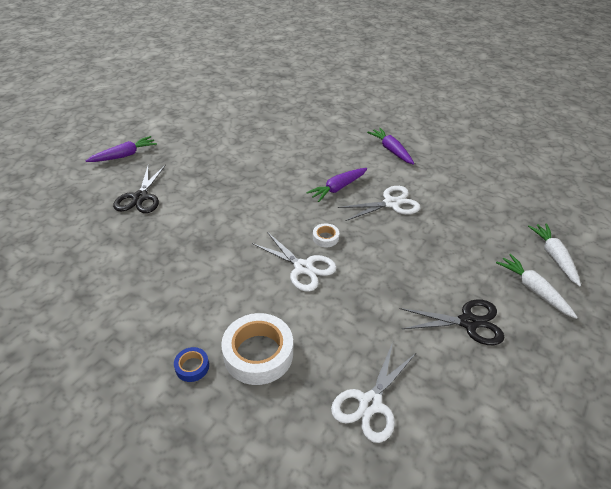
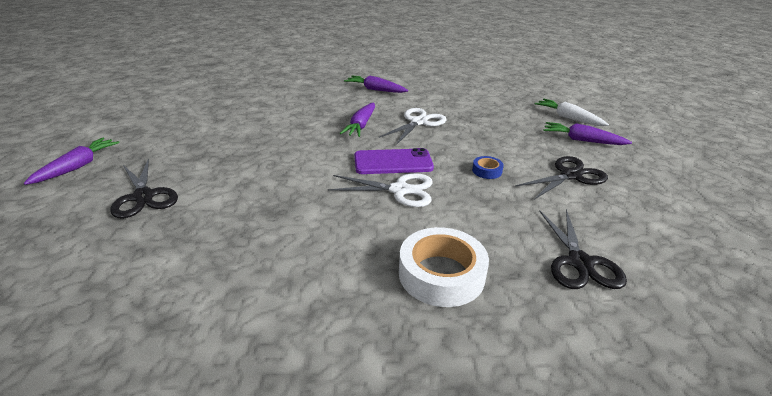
camera: 35 degrees left, 10 degrees down
(192, 367) = (388, 321): blue tape -> blue tape (487, 171)
(325, 238) = (393, 162): white tape -> purple phone
(370, 403) = (579, 262): white scissors -> black scissors
(533, 290) = (582, 140): white carrot -> purple carrot

